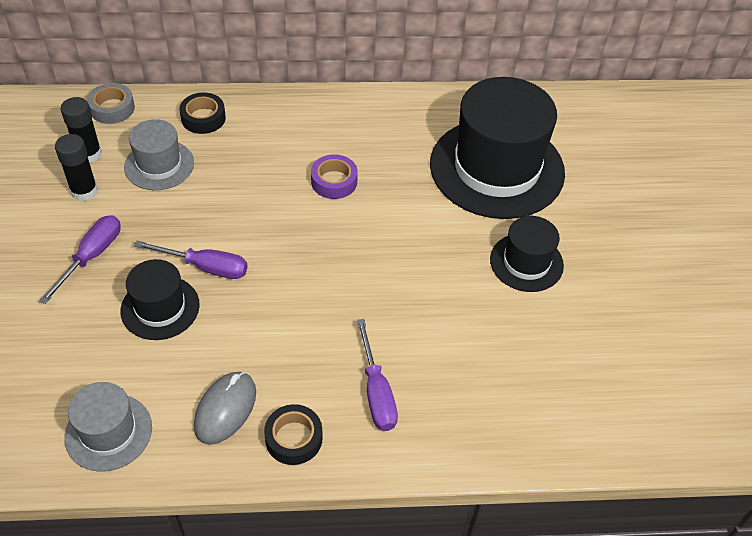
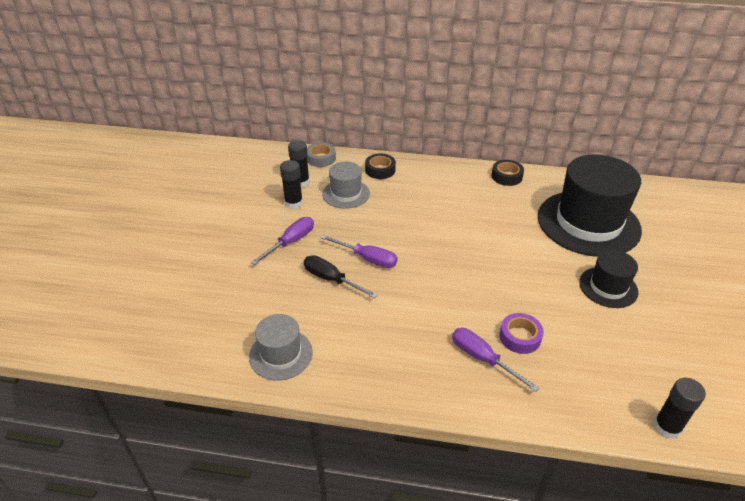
camera: 15 degrees right, 10 degrees down
(160, 307) = (331, 279): black hat -> black screwdriver
(225, 409) = (367, 352): grey mouse -> none
(293, 438) = (415, 381): black tape -> black tape (506, 176)
(334, 181) = (466, 217): purple tape -> purple tape (520, 337)
(376, 392) = (482, 359): purple screwdriver -> purple screwdriver turned 135 degrees clockwise
(602, 444) = (667, 427): none -> black glue stick

